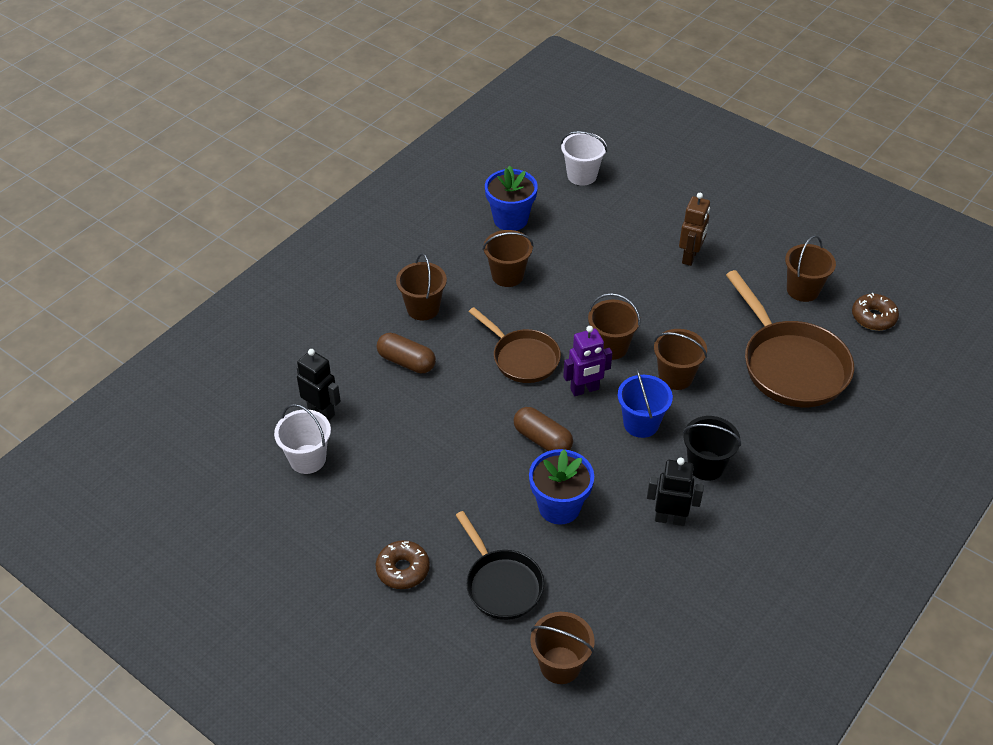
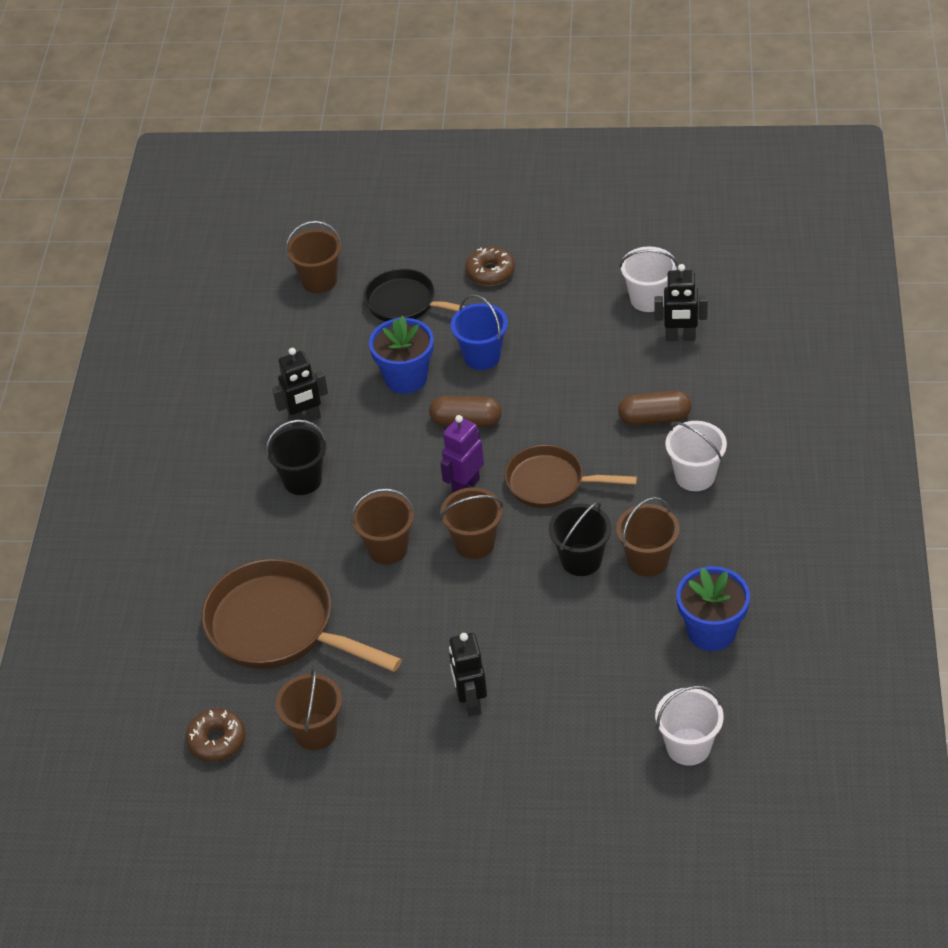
camera: 150 degrees right, 0 degrees up
(423, 308) = (695, 476): brown bucket -> white bucket
(549, 298) = (581, 560): none -> black bucket
(641, 423) = (388, 484): blue bucket -> blue bucket (482, 356)
(690, 257) = (470, 702): brown robot -> black robot

